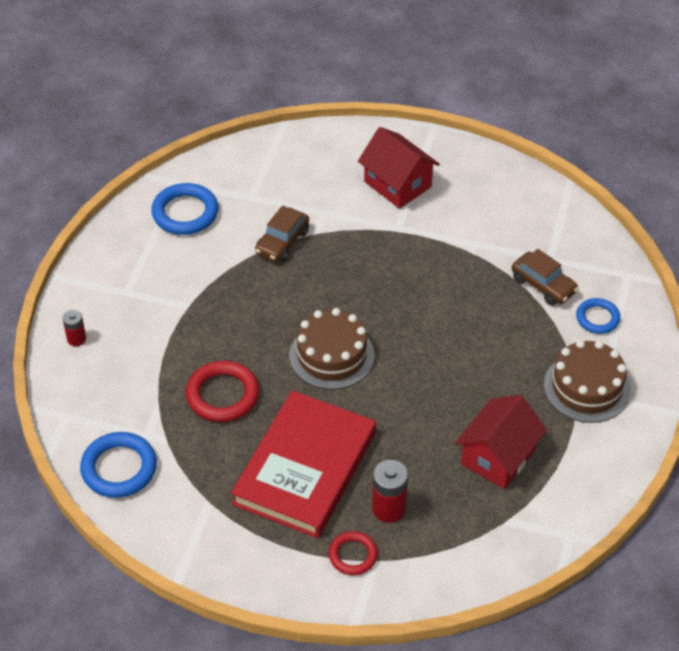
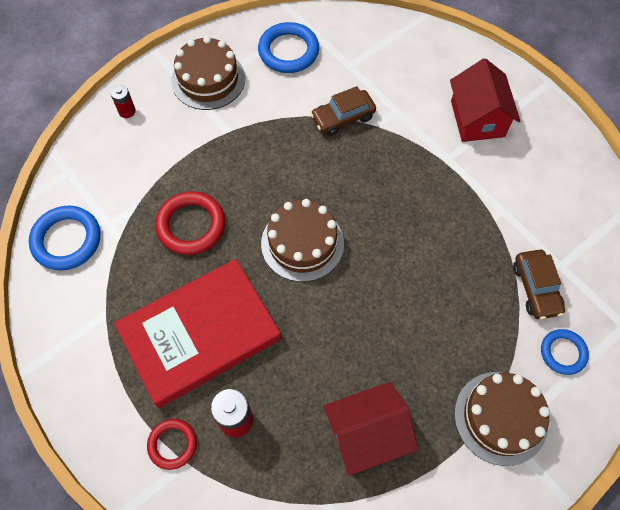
camera: 35 degrees right, 15 degrees up
(130, 273) = (208, 79): none -> brown cake

